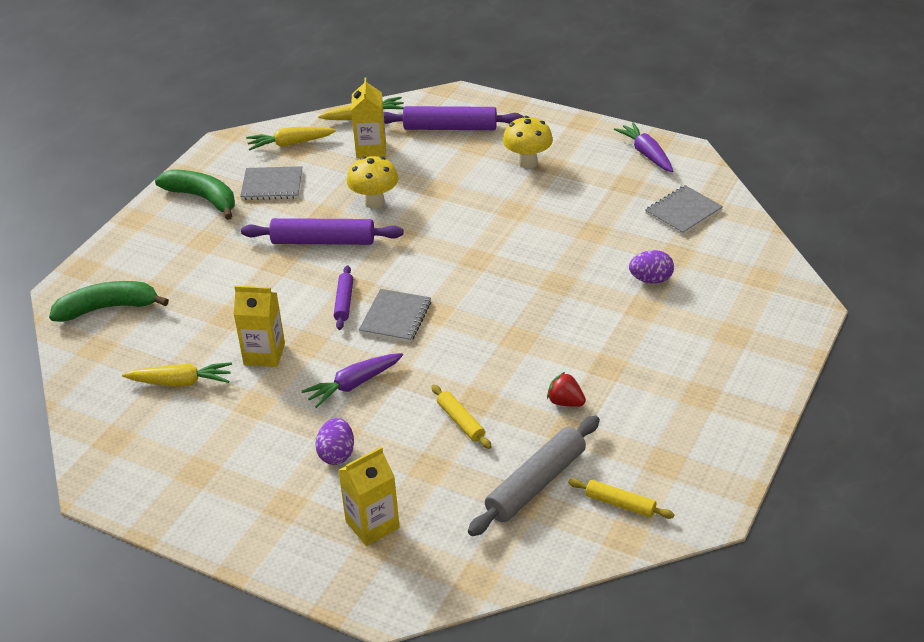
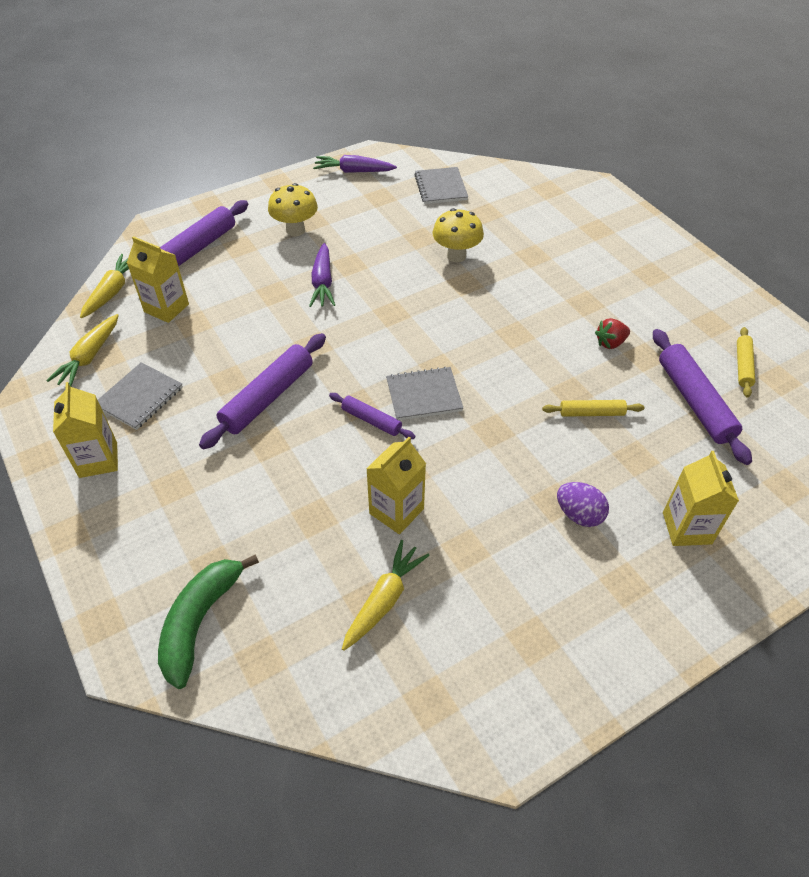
camera: 60 degrees left, 10 degrees up
(203, 198) = (98, 460): green banana -> yellow carton
(354, 384) = (493, 462): purple carrot -> purple carrot (323, 282)
(374, 202) = (247, 339): yellow mushroom -> yellow mushroom (456, 256)
(395, 317) = (424, 395): grey notebook -> grey notebook turned 60 degrees counterclockwise
(536, 484) = (694, 402): grey rolling pin -> purple rolling pin
(620, 504) = (743, 366): yellow rolling pin -> yellow rolling pin turned 45 degrees counterclockwise
(651, 280) = (504, 237): purple egg -> none

